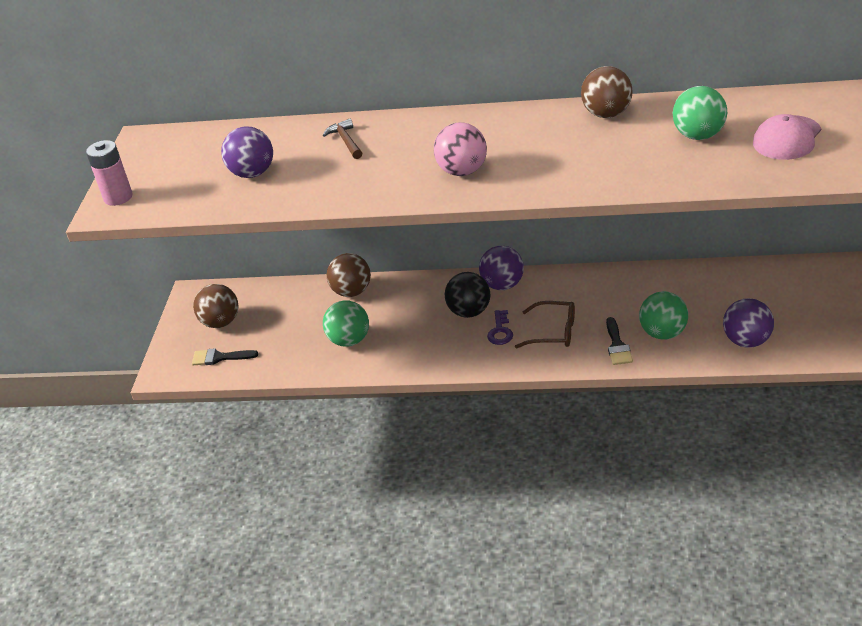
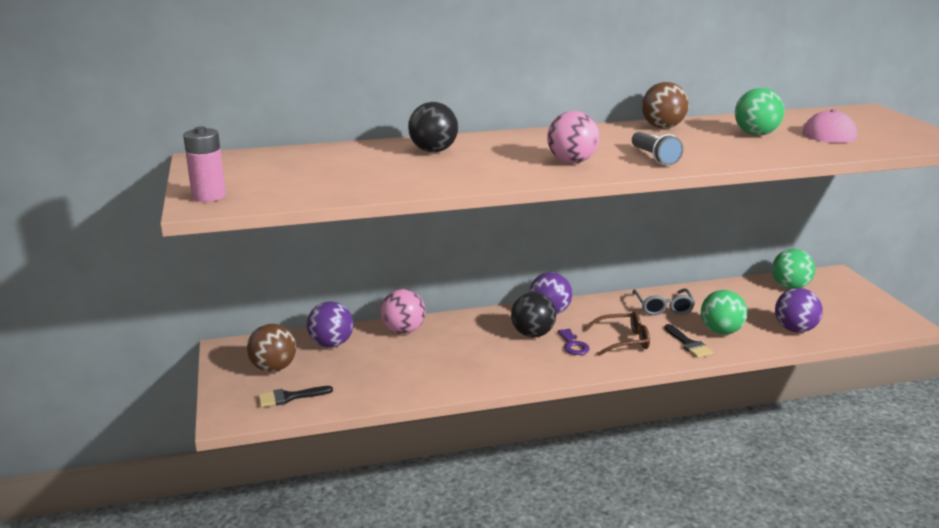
camera: 25 degrees left, 15 degrees down
(253, 173) = (354, 173): purple ball -> purple ball (331, 344)
(346, 141) = (433, 151): brown hammer -> black ball
(349, 340) = (426, 368): green ball -> green ball (790, 287)
(352, 292) = (403, 331): brown ball -> pink ball
(551, 171) = (654, 158): none -> grey flashlight
(624, 292) = (663, 307): none -> grey glasses

